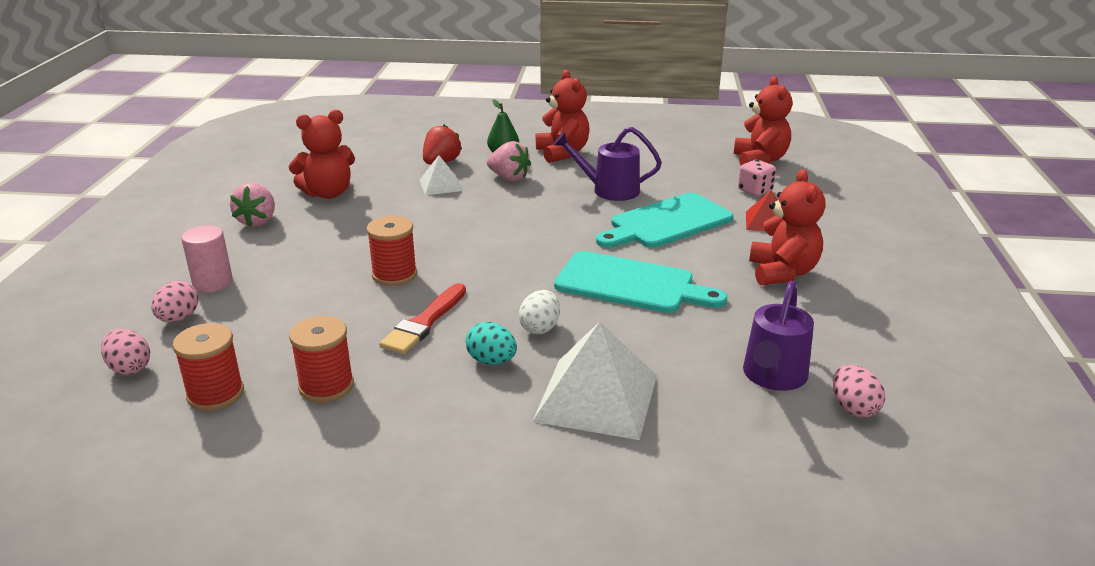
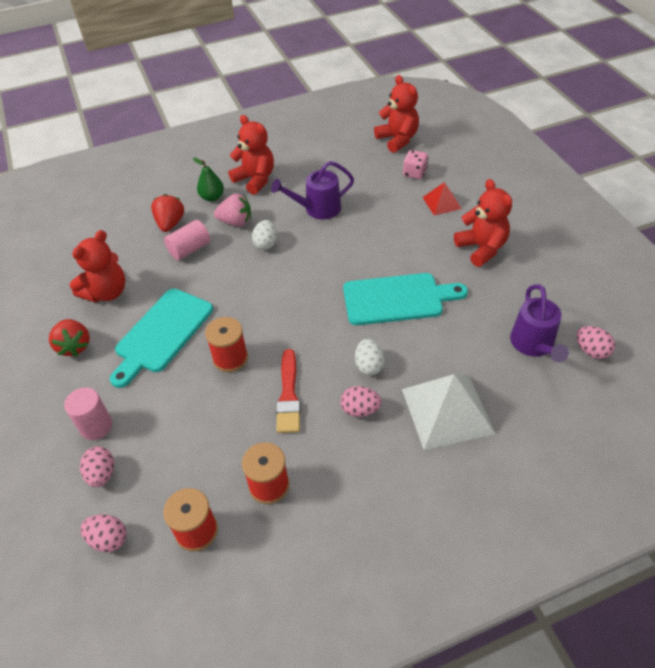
camera: 25 degrees left, 20 degrees up
(257, 221) = (74, 346): pink strawberry -> red strawberry
(440, 185) = (189, 249): white pyramid -> pink cylinder
(491, 361) = (360, 410): turquoise egg -> pink egg
(524, 201) = (266, 244): none -> white egg
(666, 222) = (379, 228): turquoise cutting board -> turquoise cutting board (162, 333)

